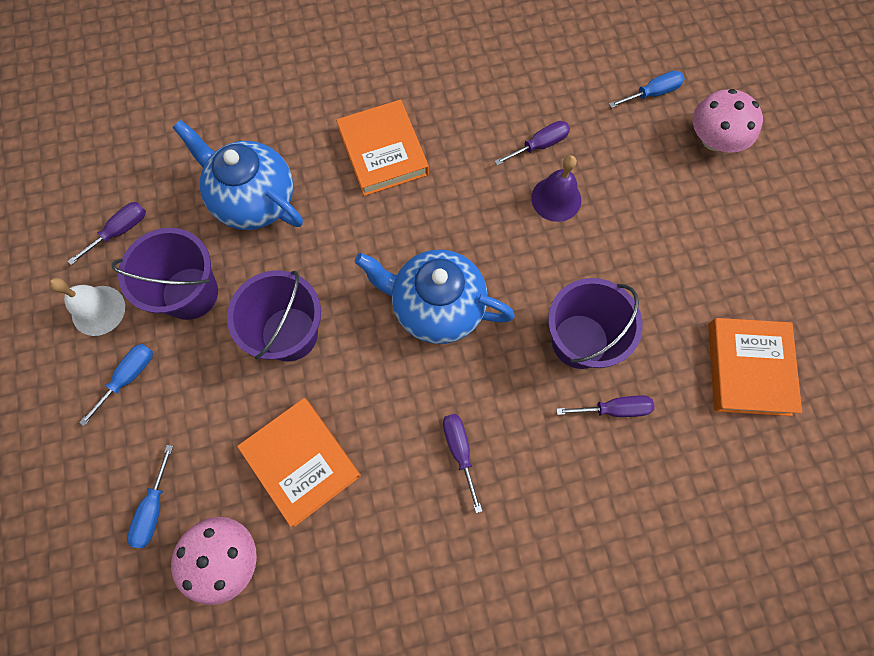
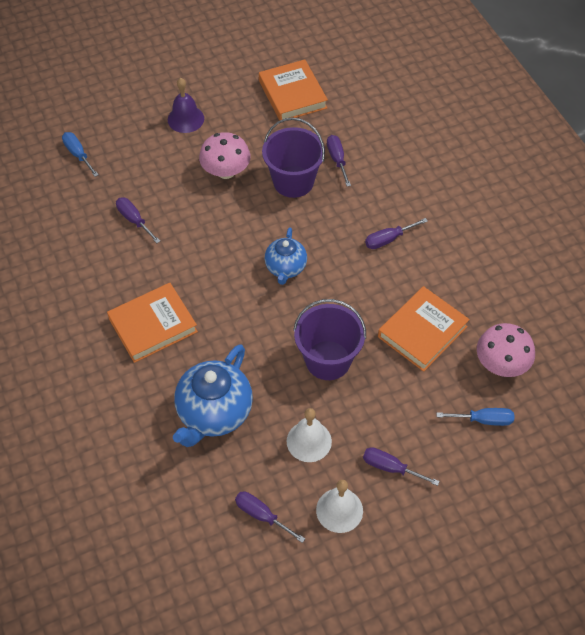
camera: 100 degrees left, 15 degrees down
(129, 377) = (390, 467): blue screwdriver -> purple screwdriver
(190, 293) = (309, 441): purple bucket -> white bell
(436, 307) = (285, 268): blue teapot -> blue teapot, size x0.60
(556, 199) = (181, 205): purple bell -> purple bell (185, 119)
(713, 140) = (117, 117): pink mushroom -> pink mushroom (226, 171)
(748, 368) = (292, 94): orange book -> orange book turned 75 degrees clockwise

